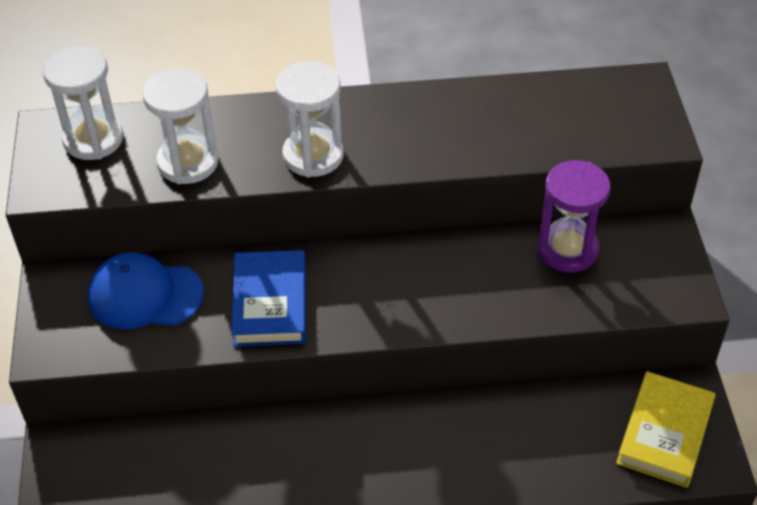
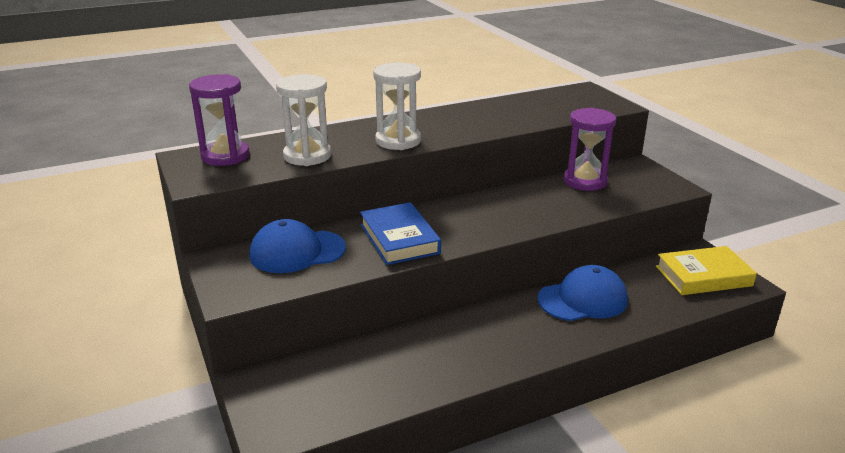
camera: 20 degrees left, 20 degrees down
(93, 139) = (225, 156): white hourglass -> purple hourglass
(483, 429) = (583, 299): none -> blue cap
(665, 433) = (703, 276): yellow book -> yellow book turned 75 degrees clockwise

